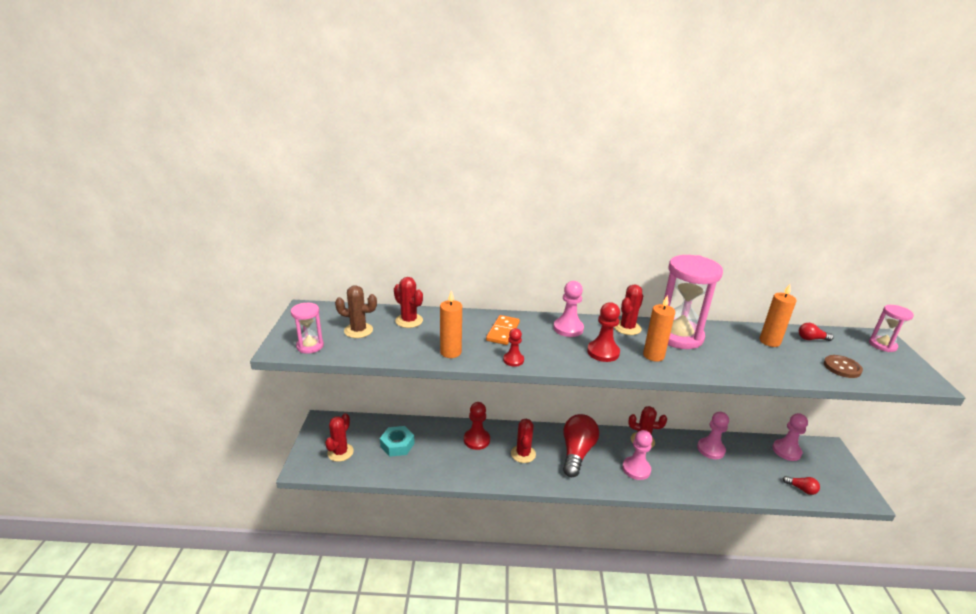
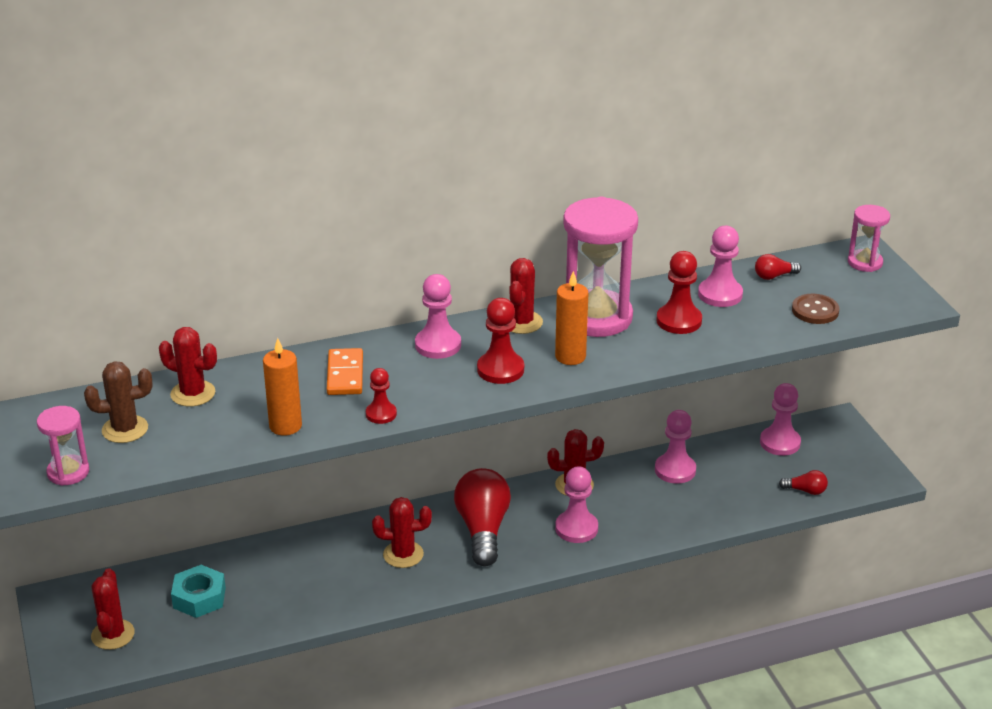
camera: 20 degrees left, 5 degrees up
(476, 440) = (322, 555): red pawn -> red pawn (679, 321)
(523, 454) = (403, 554): red cactus -> red cactus turned 75 degrees counterclockwise
(769, 341) = (720, 294): orange candle -> pink pawn

